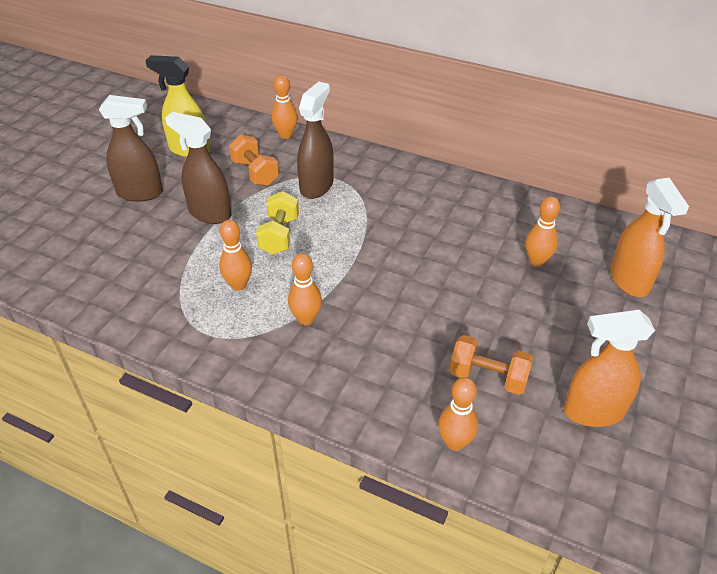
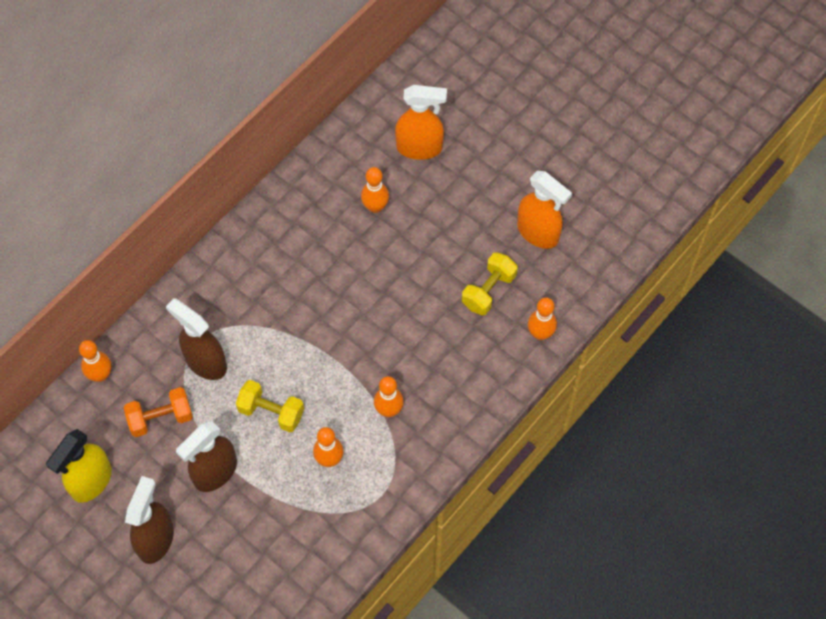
camera: 75 degrees left, 20 degrees up
(488, 377) = (488, 291): orange dumbbell -> yellow dumbbell
(593, 412) = (538, 233): orange spray bottle -> orange spray bottle turned 60 degrees counterclockwise

